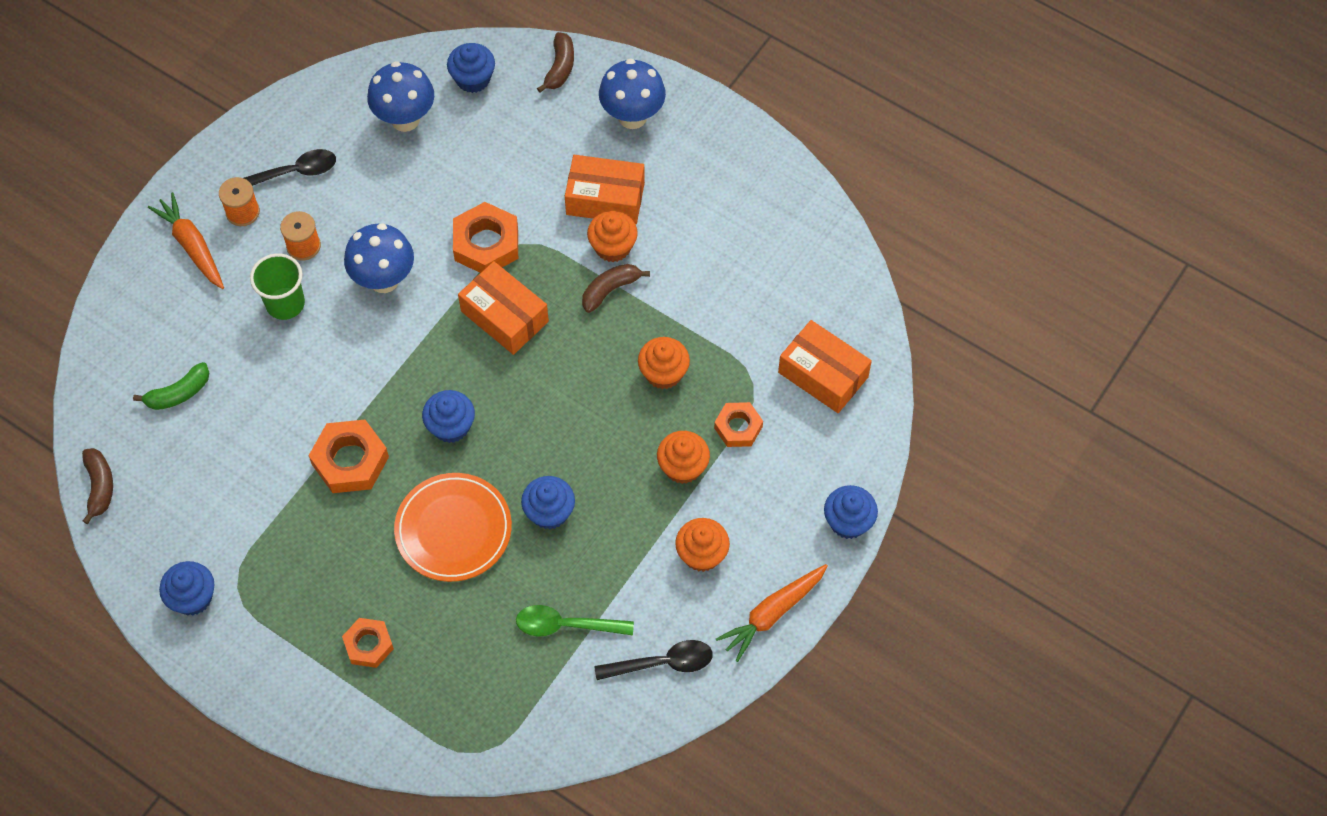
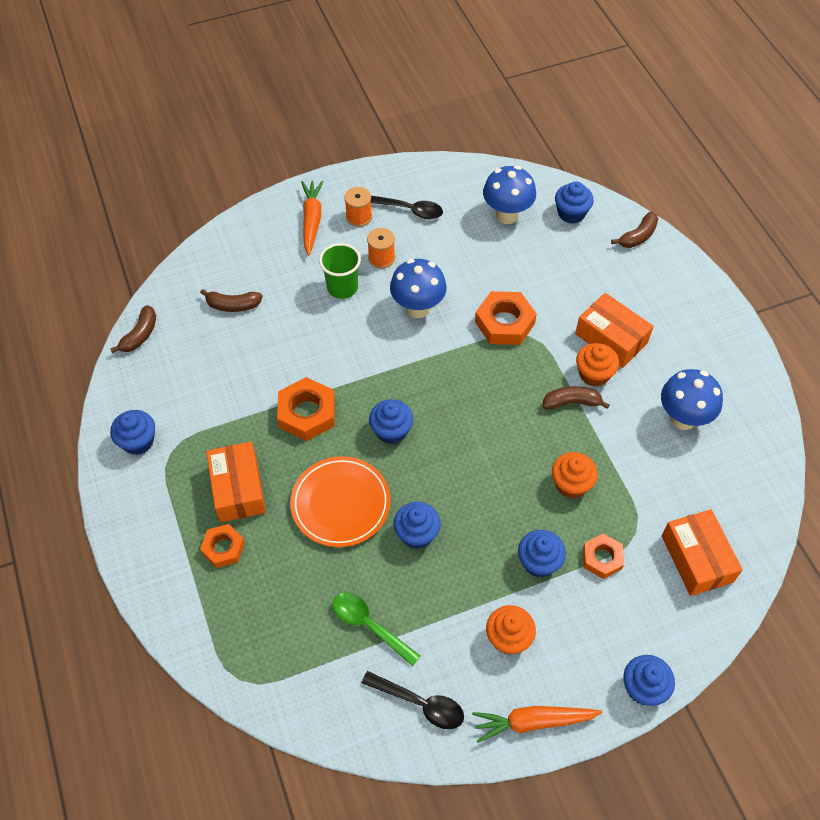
camera: 35 degrees right, 5 degrees down
(179, 393) = (233, 305): green banana -> brown banana
(504, 316) = (482, 378): orange box -> orange box (238, 489)
(632, 116) = (669, 294): blue mushroom -> blue mushroom (683, 418)
(683, 467) = (539, 562): orange cupcake -> blue cupcake

